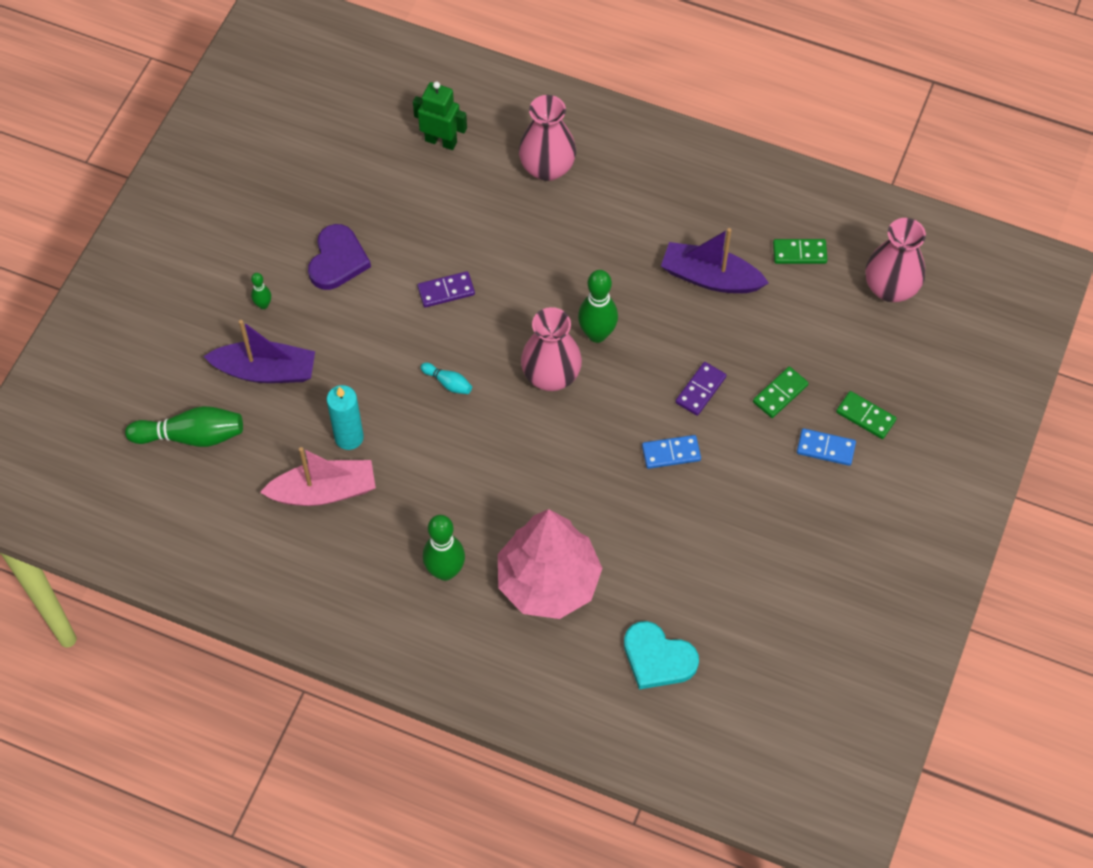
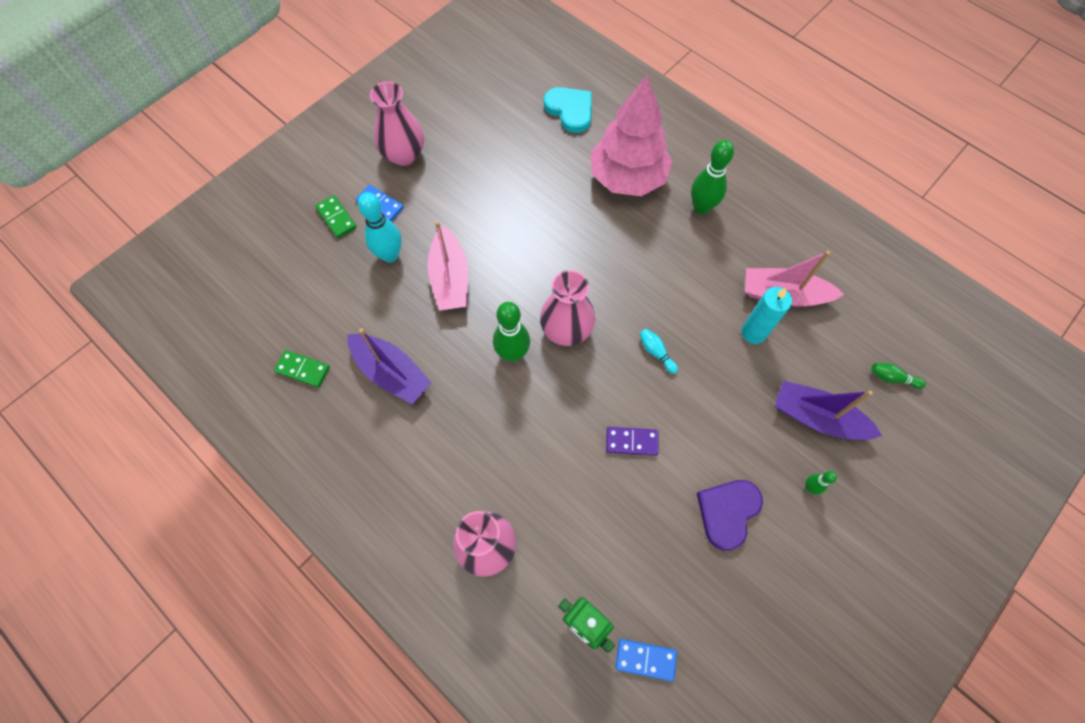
camera: 160 degrees left, 5 degrees up
(191, 436) = (892, 378): green bowling pin -> green bowling pin, size x0.51
(671, 453) = (497, 238): blue domino -> blue domino (645, 659)
(700, 390) = (450, 278): purple domino -> pink boat
(780, 394) = (390, 255): green domino -> turquoise bowling pin
(890, 288) = (249, 312): pink vase -> pink vase (404, 155)

